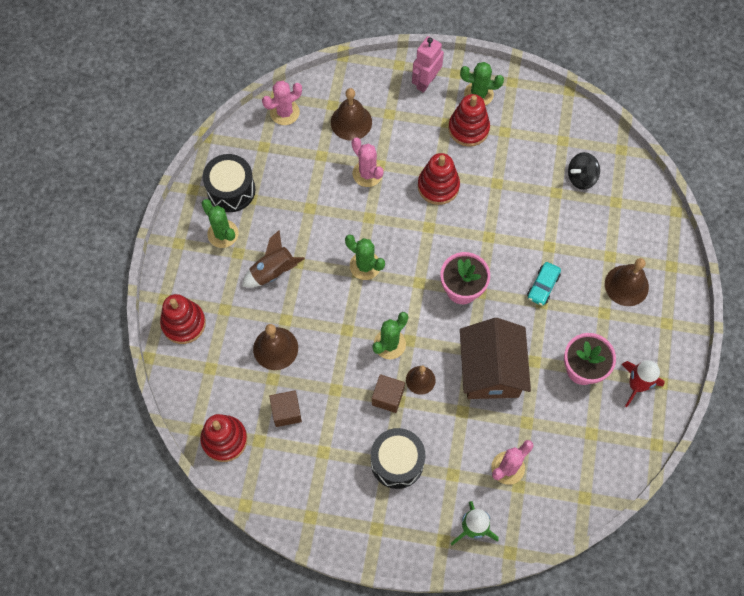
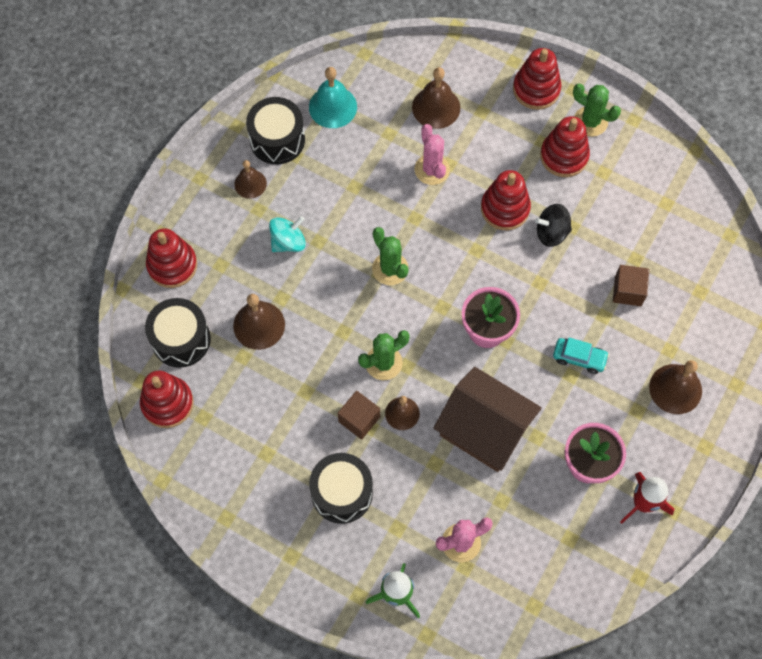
camera: 20 degrees right, 0 degrees up
(215, 382) = (181, 339): none -> black drum
(223, 234) = (250, 184): green cactus -> brown bell
(266, 148) = (333, 107): none -> turquoise bell
(273, 271) = (288, 242): brown rocket -> turquoise spinning top
(284, 112) = (367, 74): pink cactus -> none
(286, 412) = (244, 397): brown cube -> brown cube (628, 291)
(426, 82) = (536, 89): pink robot -> red stacking toy
(491, 370) = (484, 429): brown house -> brown house turned 75 degrees counterclockwise
(543, 286) = (579, 358): turquoise car -> turquoise car turned 120 degrees counterclockwise
(581, 177) = (671, 251): black spinning top -> black spinning top (551, 232)

